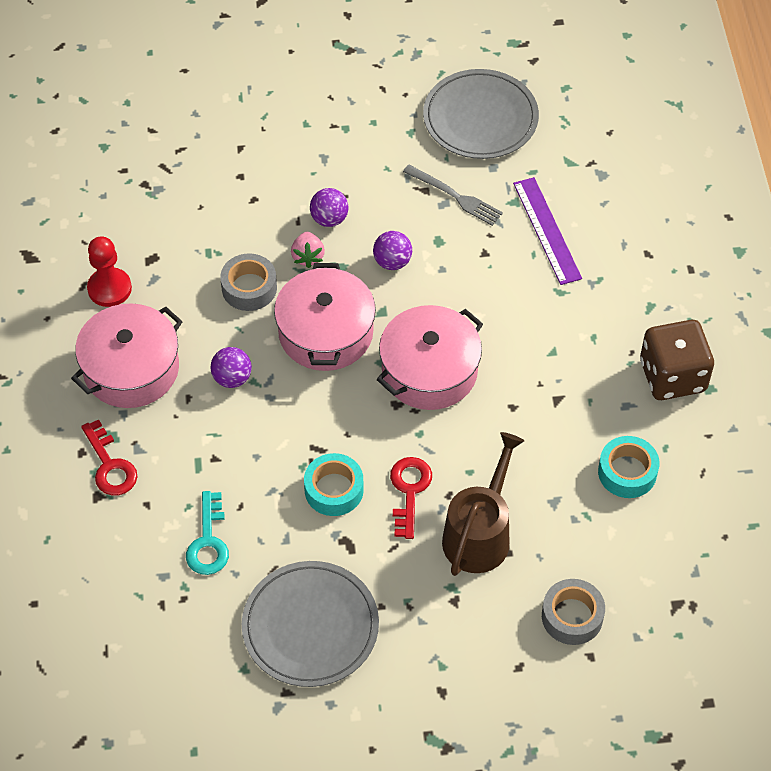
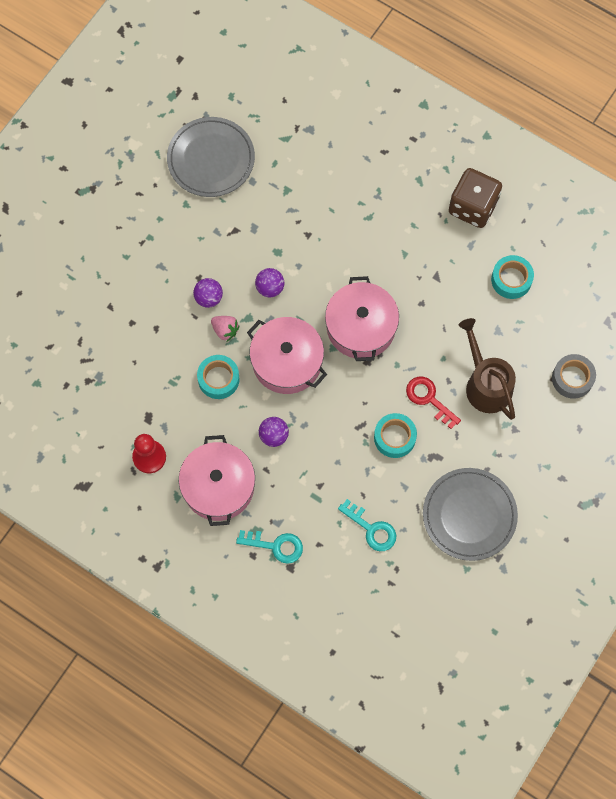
camera: 50 degrees left, 15 degrees up
(110, 465) = (275, 546): red key -> turquoise key
(249, 288) = (218, 379): grey tape -> turquoise tape
(455, 196) = (254, 218): grey fork -> none
(547, 230) = (322, 189): purple ruler -> none

